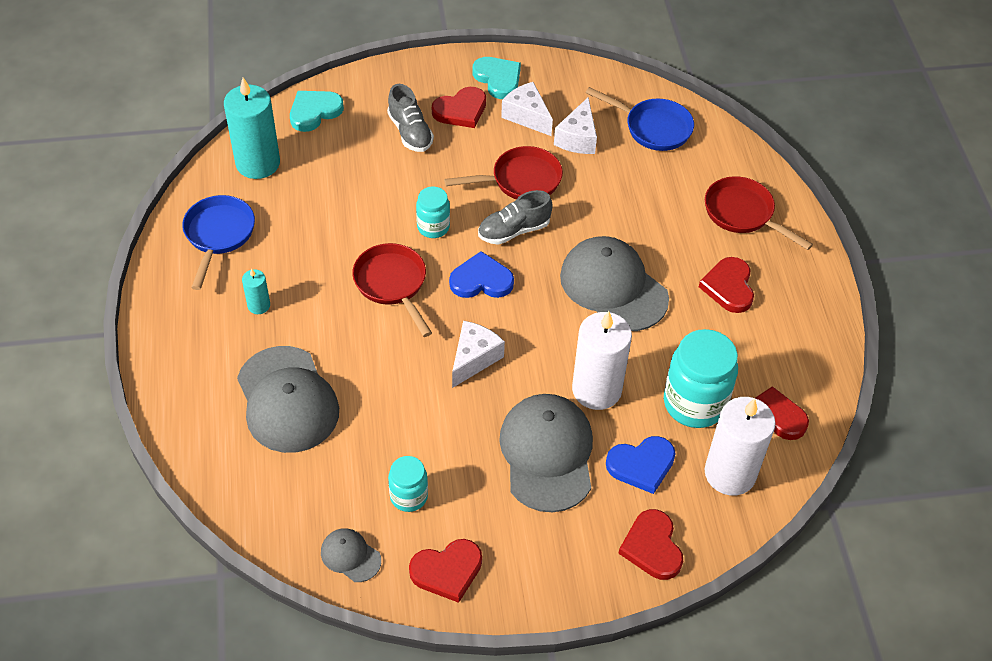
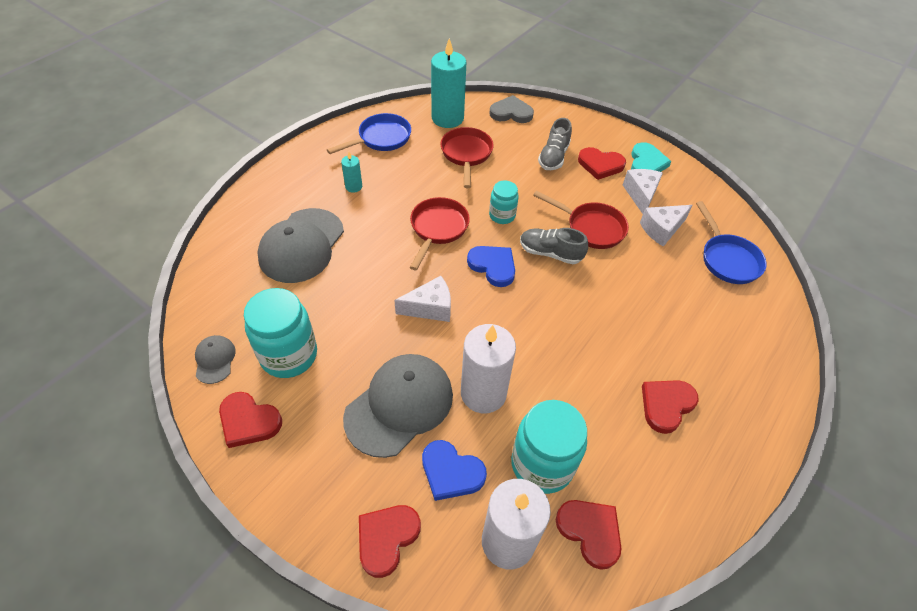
camera: 45 degrees right, 0 degrees up
(314, 112) = (511, 113): turquoise heart -> grey heart
(409, 496) = (289, 355): turquoise jar -> turquoise jar, size x1.79
(613, 287) = (576, 337): grey cap -> none
(743, 214) = (737, 364): red pan -> red pan (466, 155)

